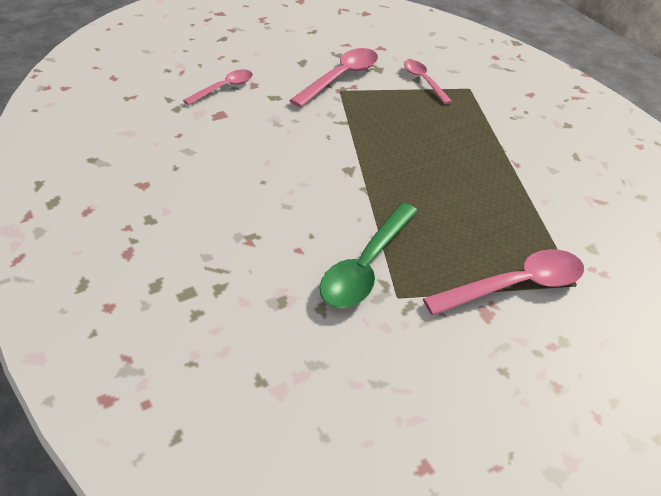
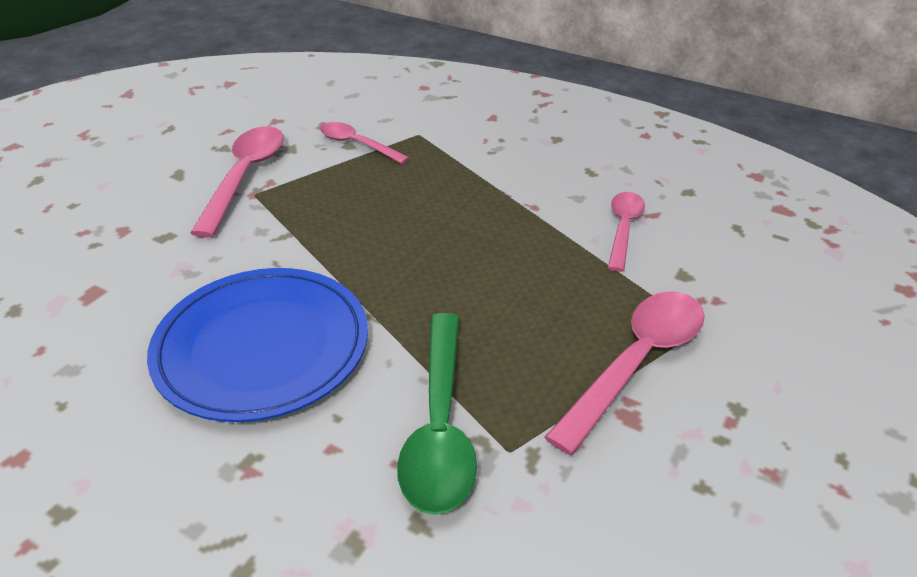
camera: 25 degrees left, 5 degrees down
(224, 88) = (78, 251): pink spoon -> pink spoon (623, 228)
(293, 180) = (262, 347): none -> blue plate

